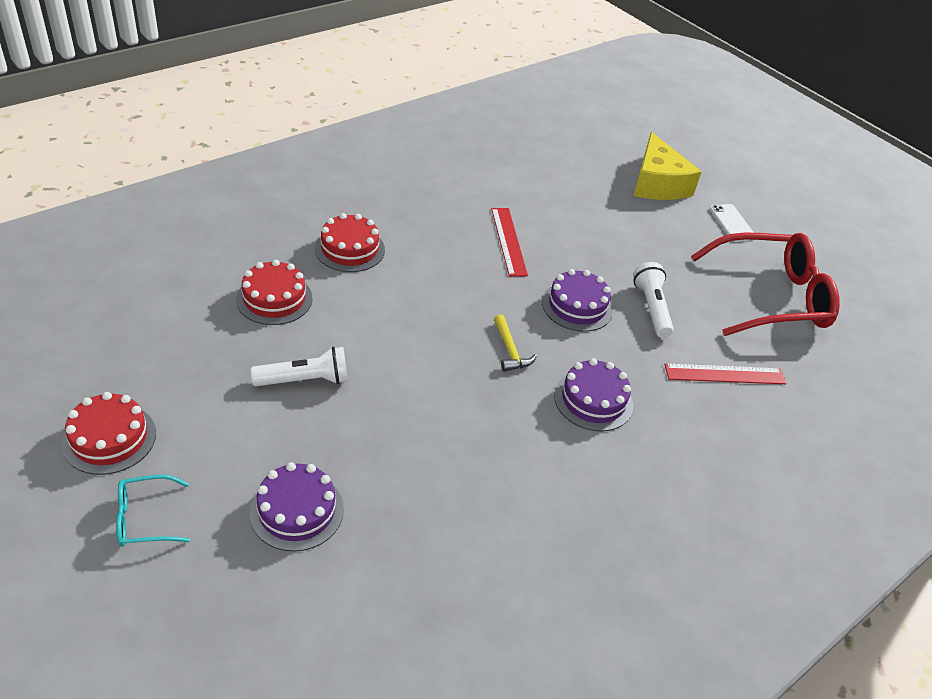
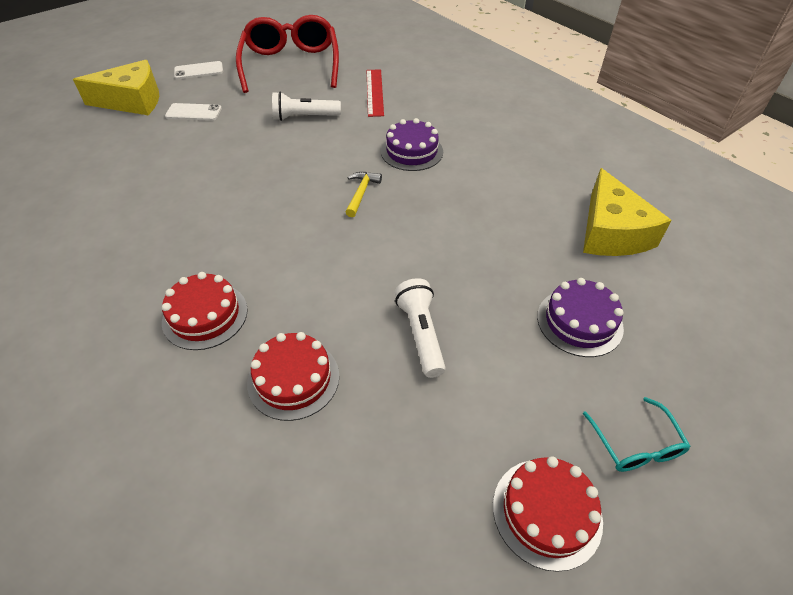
camera: 85 degrees left, 5 degrees up
(437, 584) = (611, 232): none -> yellow cheese
(508, 241) = (206, 192): red ruler -> none
(510, 350) = (361, 193): yellow hammer -> yellow hammer turned 60 degrees counterclockwise
(577, 306) = (303, 154): purple cake -> none
(644, 225) = (193, 112): none -> white phone

